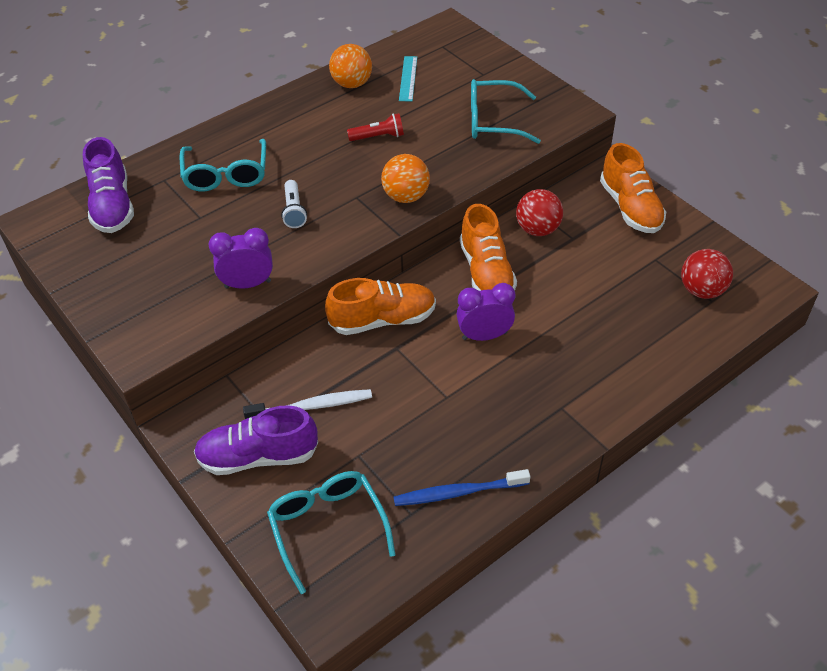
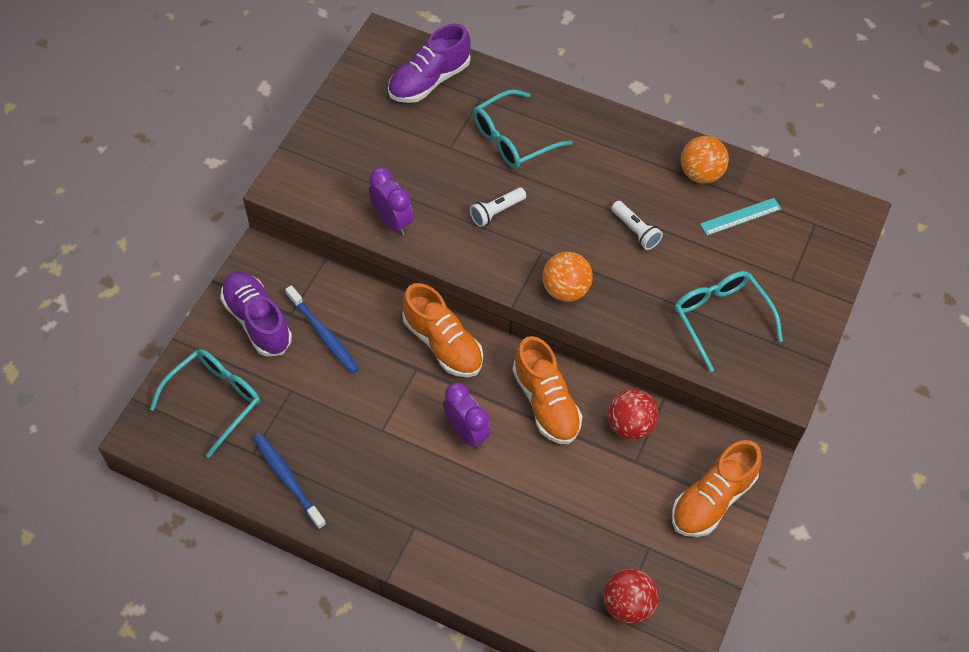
camera: 60 degrees right, 10 degrees up
(312, 406) = (324, 334): white toothbrush -> blue toothbrush
(378, 137) = (635, 231): red flashlight -> white flashlight
(486, 272) = (546, 403): orange shoe -> orange shoe turned 75 degrees counterclockwise

